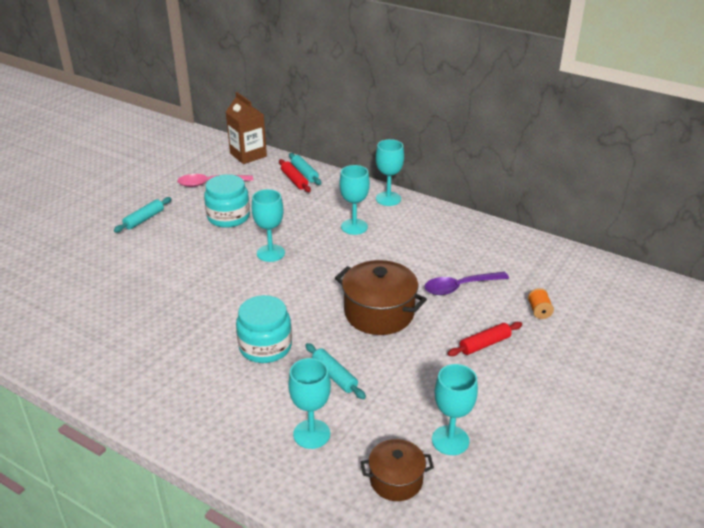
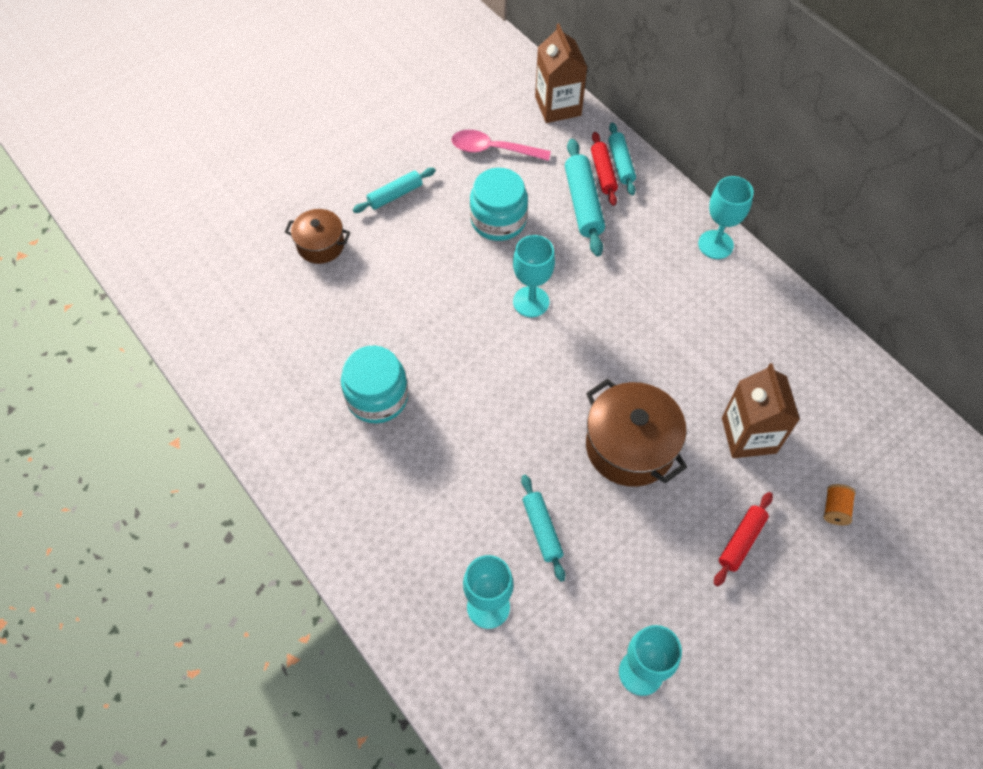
camera: 20 degrees right, 25 degrees up
(265, 346) = (477, 457): turquoise jar -> turquoise jar (377, 397)
(287, 197) = (583, 203): none -> turquoise rolling pin
(354, 227) = (651, 285): turquoise goblet -> none
(396, 480) = (559, 705): brown pot -> brown pot (321, 245)
(460, 287) = (748, 435): purple spoon -> brown carton
(484, 344) = (741, 541): red rolling pin -> red rolling pin turned 45 degrees counterclockwise

